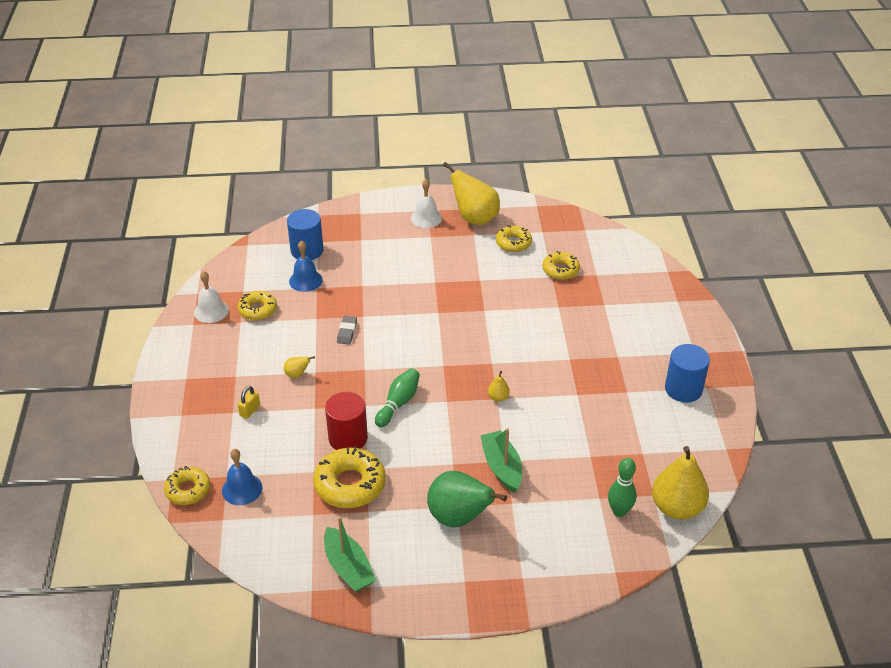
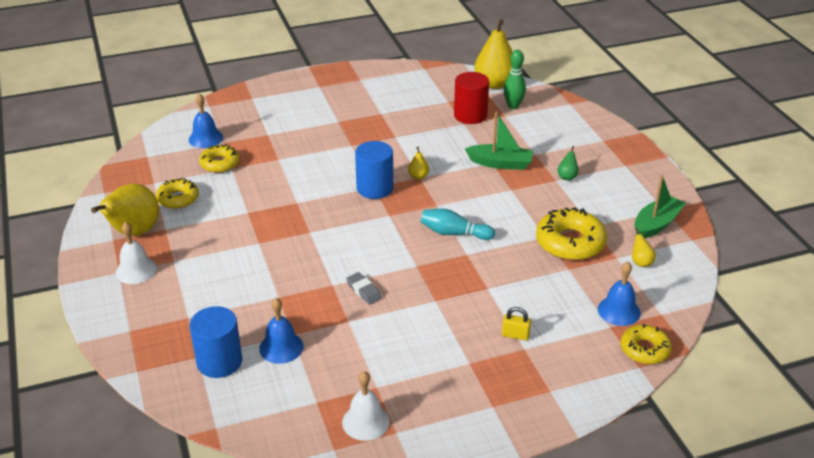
camera: 105 degrees left, 5 degrees down
(258, 310) = (349, 376): yellow donut -> none
(297, 374) = (445, 313): yellow pear -> yellow pear (641, 262)
(347, 332) = (364, 290): grey eraser -> grey eraser turned 60 degrees clockwise
(348, 438) = (515, 256): red cylinder -> red cylinder (470, 115)
(398, 403) = (454, 233): green bowling pin -> turquoise bowling pin
(459, 517) = (567, 177): green pear -> green pear, size x0.43
(502, 467) = (500, 163): green boat -> green boat turned 135 degrees counterclockwise
(606, 264) = (205, 138): none -> blue bell
(683, 389) = (366, 88): blue cylinder -> blue cylinder (375, 188)

